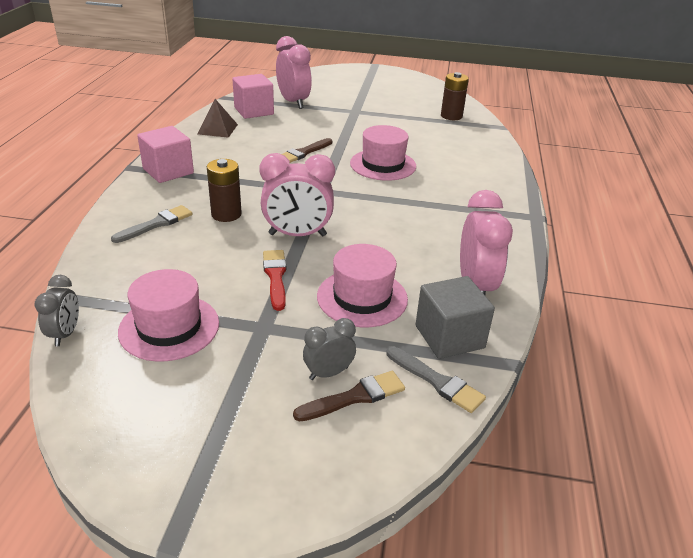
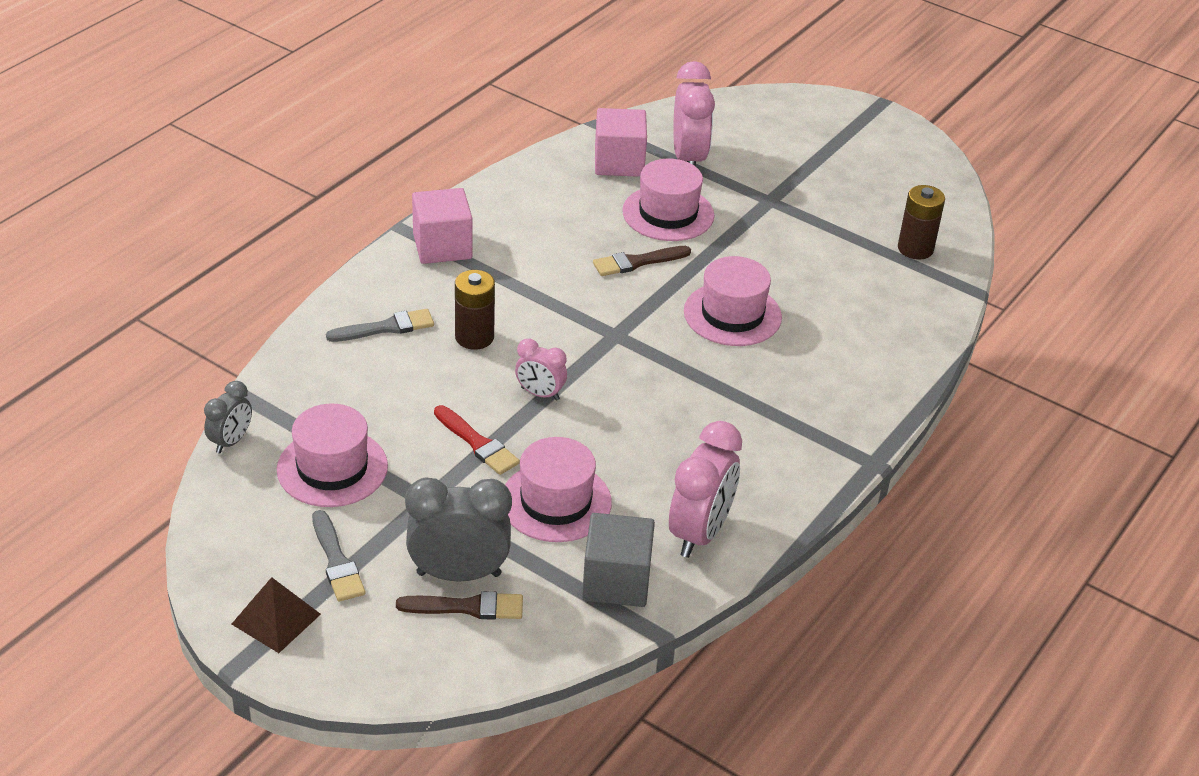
camera: 25 degrees right, 5 degrees up
(217, 129) = (547, 186): brown pyramid -> brown pyramid (276, 619)
(275, 277) = (477, 443): red brush -> red brush turned 120 degrees clockwise
(297, 235) = (540, 394): pink clock -> pink clock, size x0.56
(302, 127) = (668, 213): none -> pink hat
(328, 373) = (459, 574): grey clock -> grey clock, size x1.79
(437, 381) = (562, 622): grey brush -> grey brush (336, 561)

